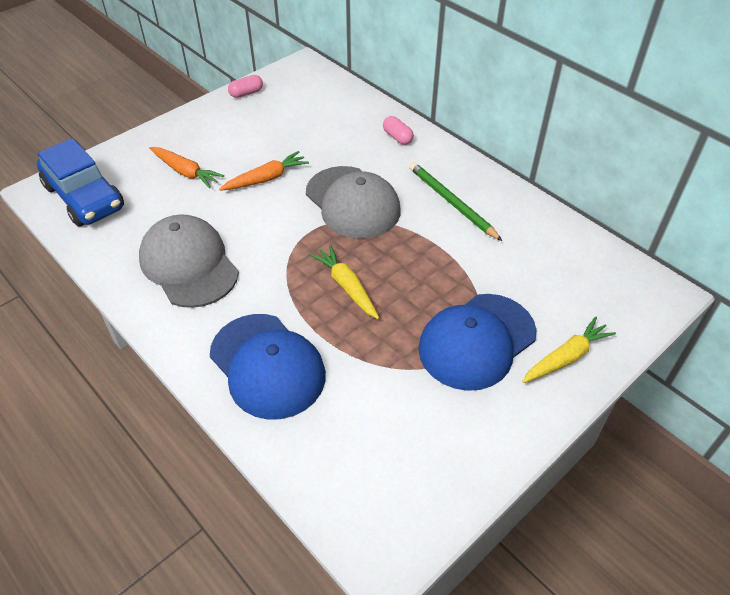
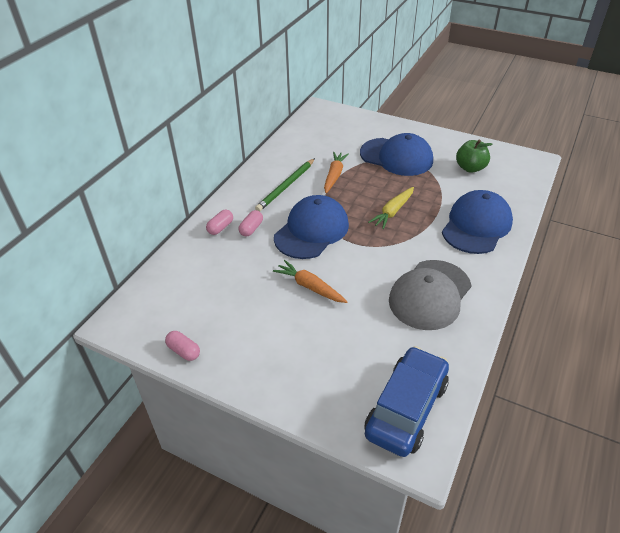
camera: 110 degrees left, 5 degrees down
(186, 172) = (329, 345): orange carrot -> orange carrot (334, 175)
(352, 202) = (311, 231): grey cap -> blue cap
(383, 158) = (251, 229): none -> pink capsule
(405, 430) = (470, 168): none -> green apple
(566, 357) = (384, 130): yellow carrot -> none

